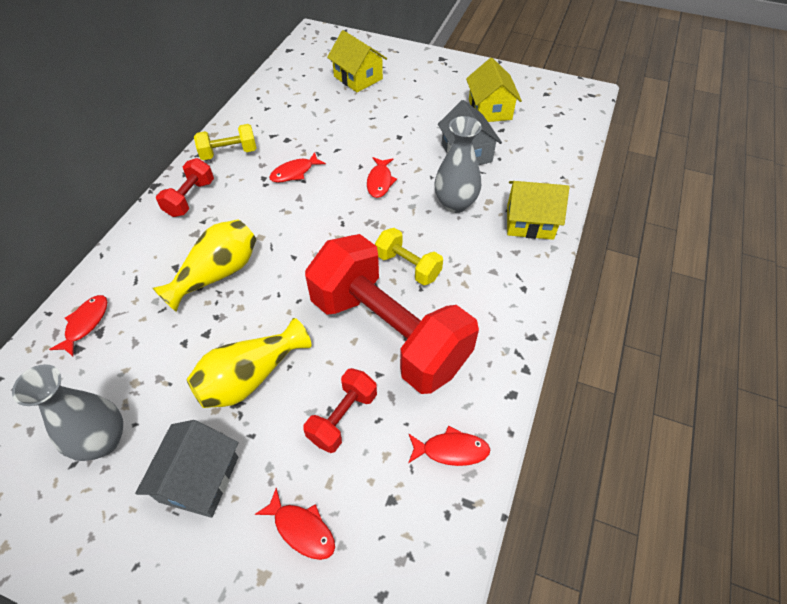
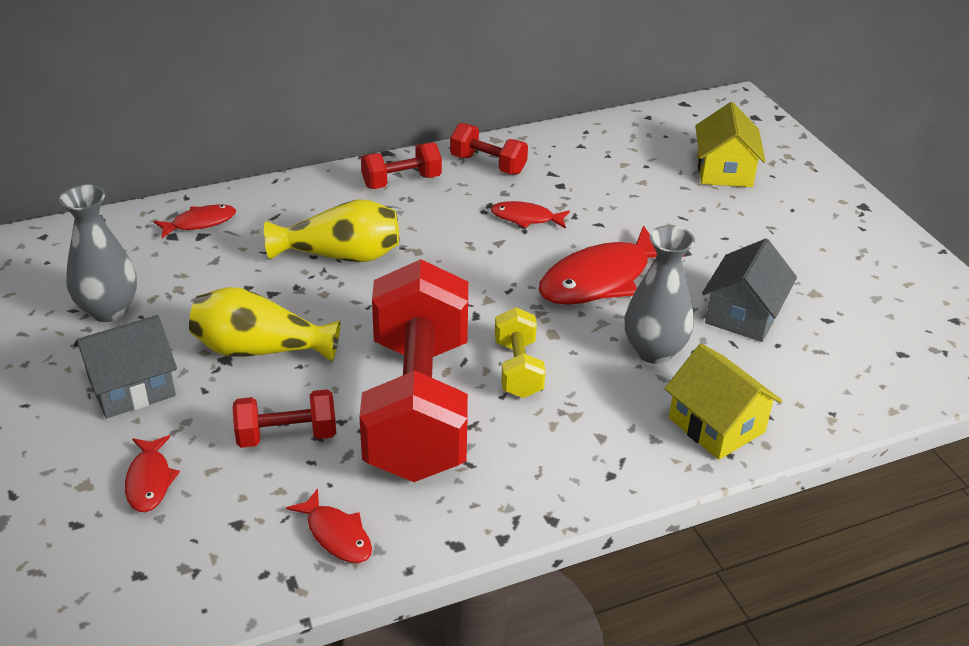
camera: 45 degrees right, 15 degrees down
(229, 153) = (488, 164): yellow dumbbell -> red dumbbell
(380, 181) = (601, 279): red fish -> red fish, size x1.95
(490, 109) = (844, 291): yellow house -> none

